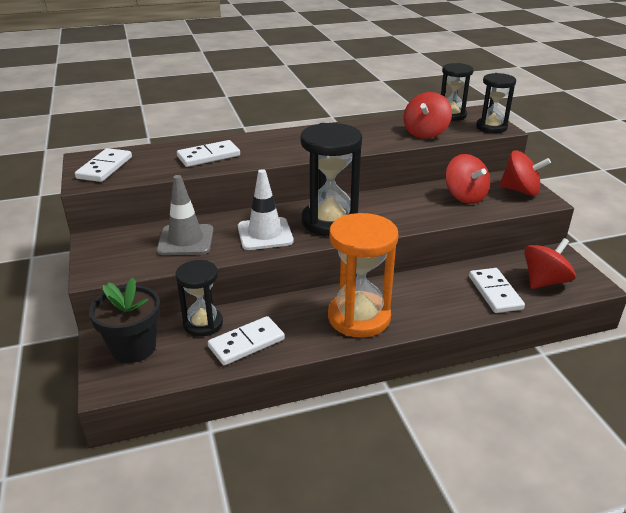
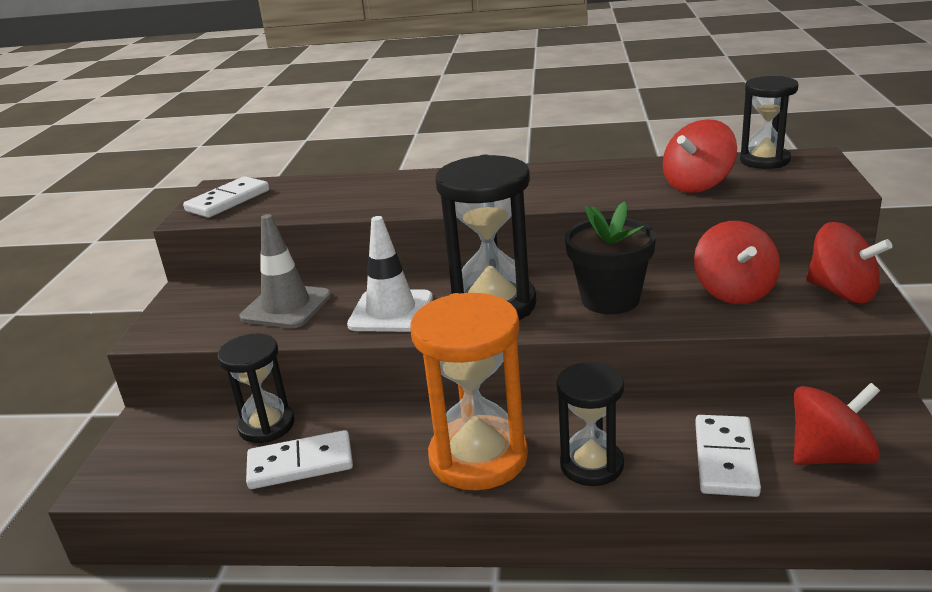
camera: 25 degrees right, 5 degrees down
(133, 347) = (165, 441): black flower pot -> black flower pot (610, 299)
(209, 156) = (361, 196): white domino -> none
(491, 127) = (819, 182): black hourglass -> black hourglass (591, 465)

